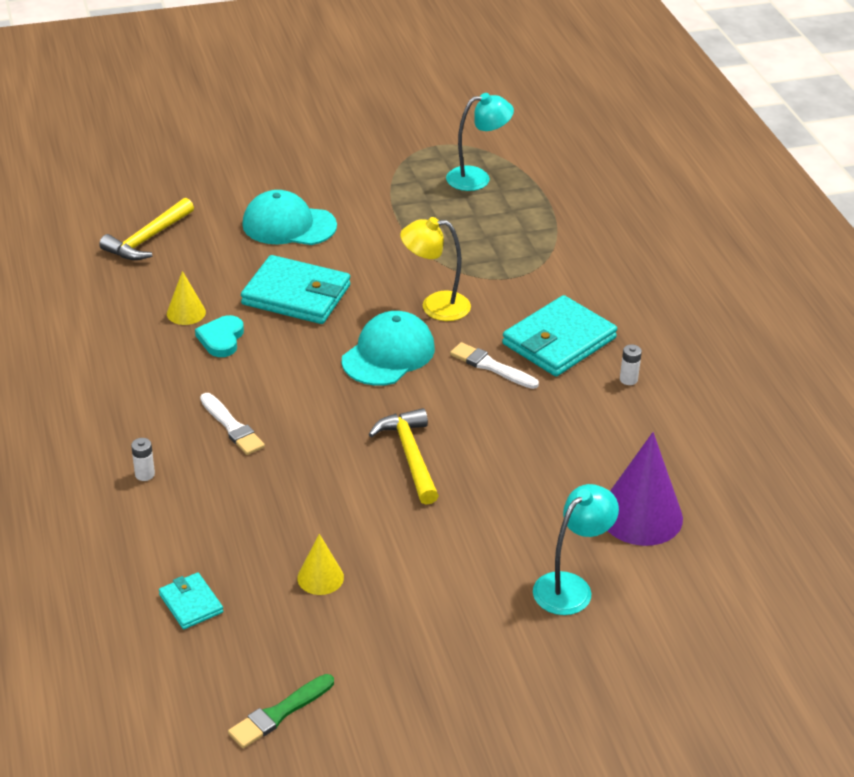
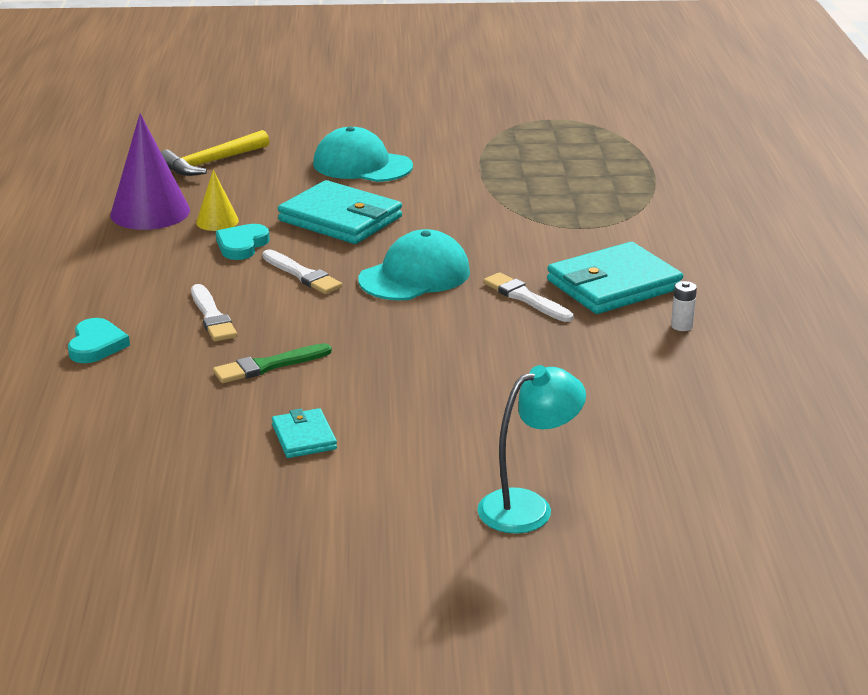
camera: 15 degrees right, 10 degrees down
(145, 474) = (96, 345): white battery -> turquoise heart
(191, 603) = (79, 462): turquoise wallet -> turquoise wallet (304, 437)
(279, 713) = (118, 579): green brush -> green brush (268, 366)
(290, 367) = (302, 275): none -> white brush
(320, 577) = (236, 458): yellow cone -> none
(410, 456) = (395, 363): yellow hammer -> none
(435, 306) = (486, 242): yellow lamp -> none
(477, 178) = (582, 147): turquoise lamp -> none
(640, 515) = (644, 450): purple cone -> purple cone (150, 212)

